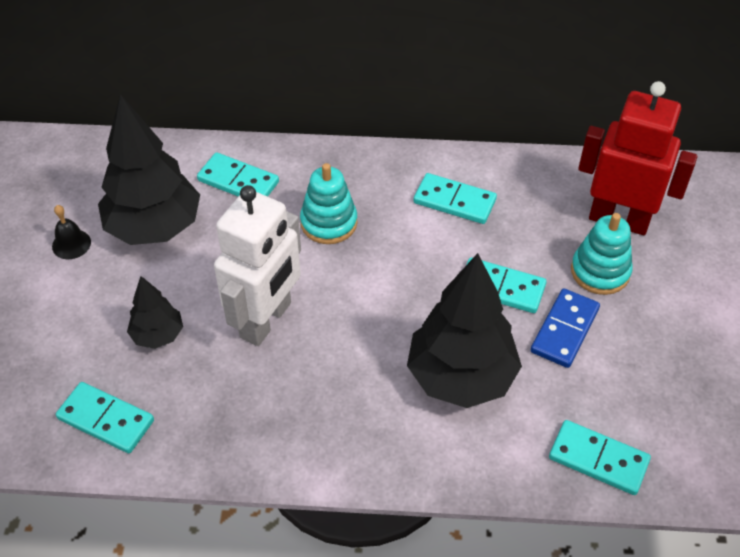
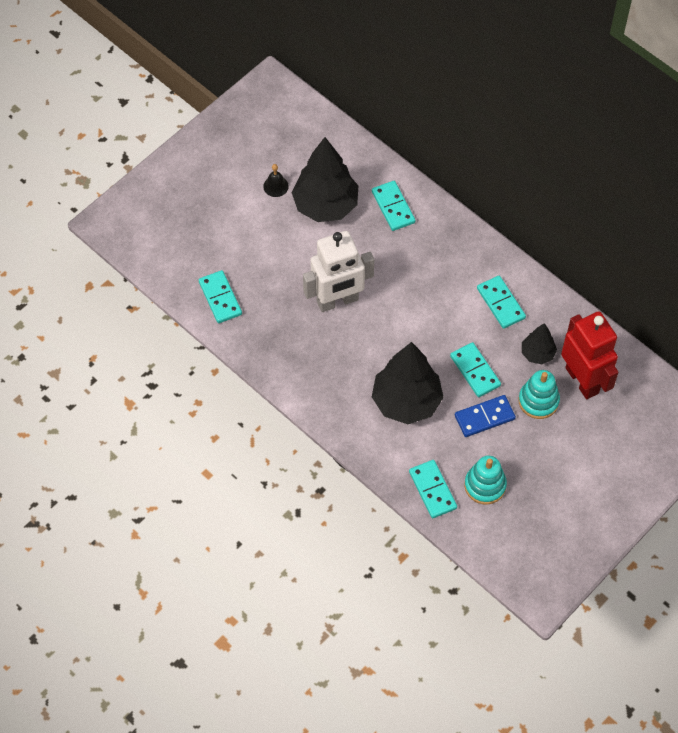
camera: 40 degrees right, 10 degrees up
(158, 335) = (278, 271): black tree -> black tree (537, 353)
(329, 223) = (419, 267): turquoise stacking toy -> turquoise stacking toy (485, 485)

